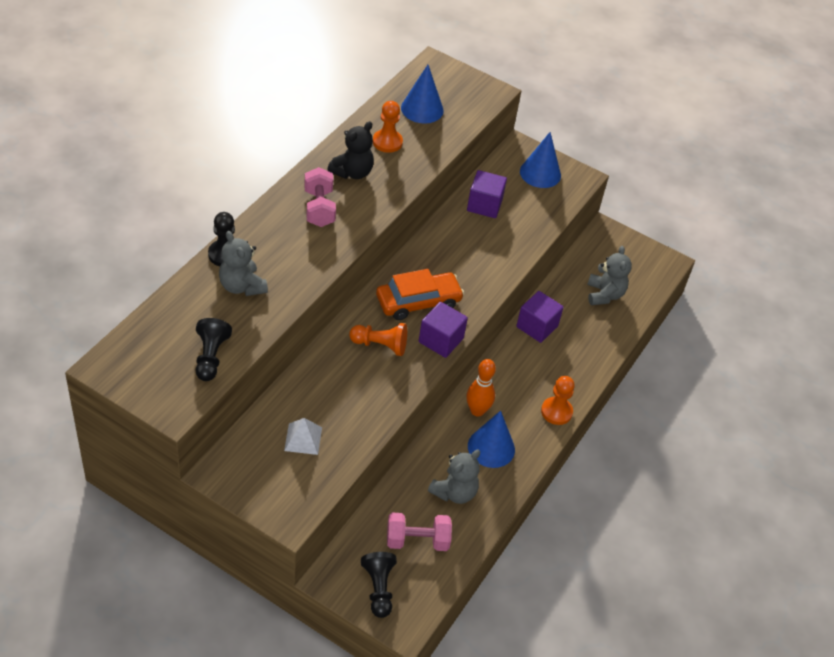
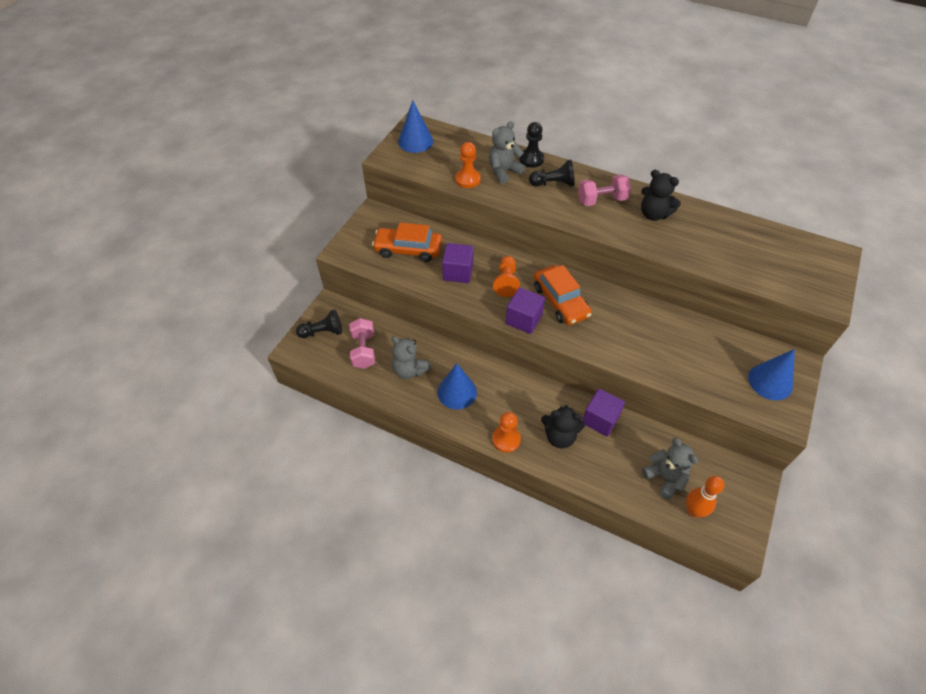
camera: 90 degrees right, 5 degrees up
(210, 357) = (434, 166): black pawn -> black pawn (553, 184)
(303, 439) = (408, 249): white pyramid -> orange car
(387, 142) = (704, 232): orange pawn -> orange pawn (467, 179)
(422, 109) = (764, 250): blue cone -> blue cone (415, 141)
(477, 410) = (492, 380): orange bowling pin -> orange bowling pin (693, 511)
(484, 205) = (699, 338): purple cube -> purple cube (458, 272)
(555, 365) = (560, 436): none -> black teddy bear
(604, 294) = (665, 478): grey teddy bear -> grey teddy bear turned 120 degrees counterclockwise

